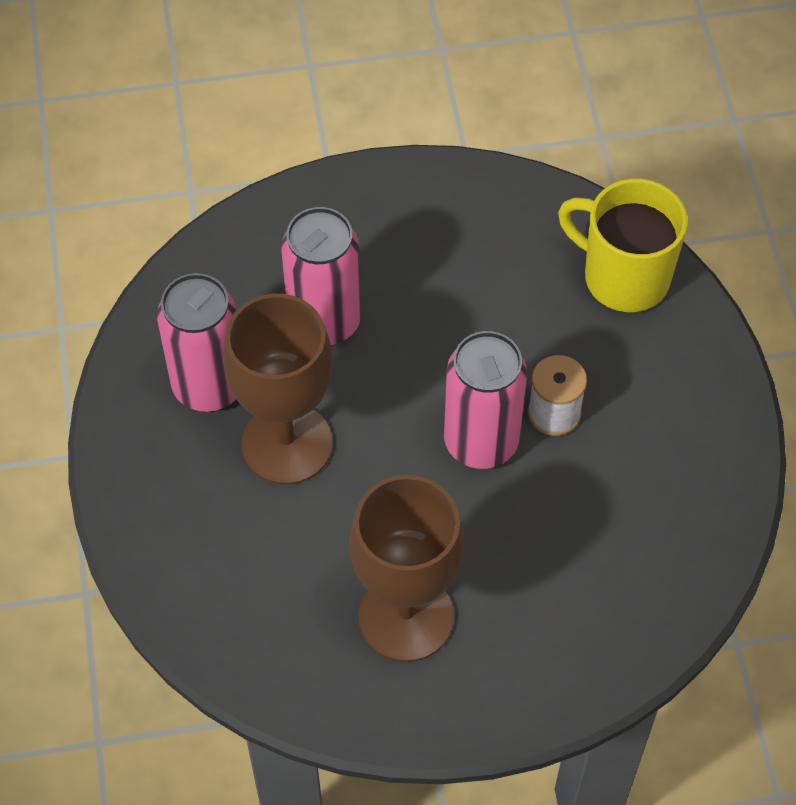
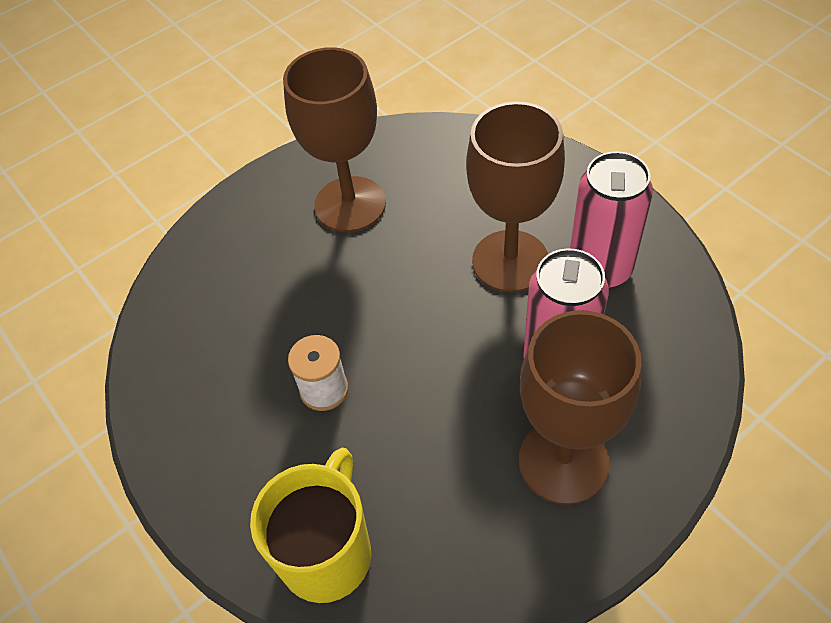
camera: 155 degrees right, 5 degrees down
(386, 242) = (563, 462): none -> brown goblet
(481, 442) = (369, 337): pink can -> none
(623, 277) = (327, 553): yellow mug -> yellow mug turned 75 degrees counterclockwise

